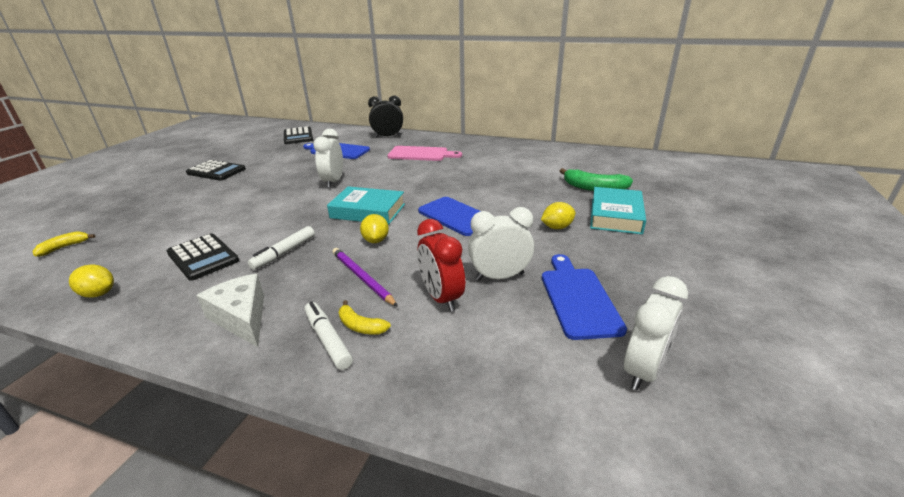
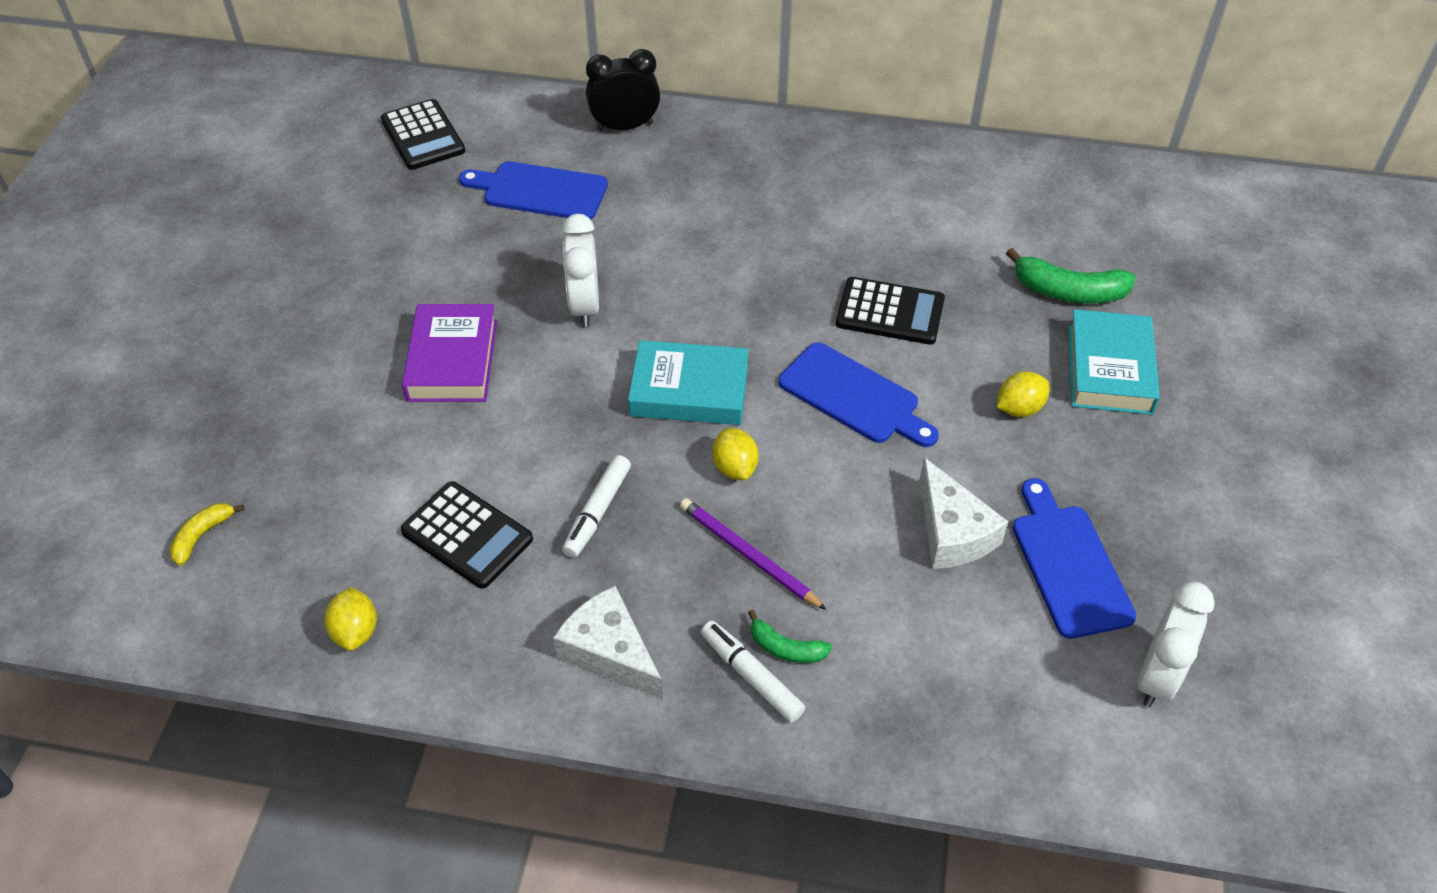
camera: 10 degrees left, 20 degrees up
(98, 294) = (356, 631): yellow lemon -> yellow lemon turned 75 degrees clockwise
(216, 171) = (323, 285): black calculator -> black calculator (890, 312)
(254, 195) = (453, 360): none -> purple book
(360, 326) = (785, 648): yellow banana -> green banana
(421, 154) = (720, 194): pink cutting board -> none
(441, 298) = (879, 584): red clock -> none
(499, 276) = (952, 532): white clock -> white cheese

